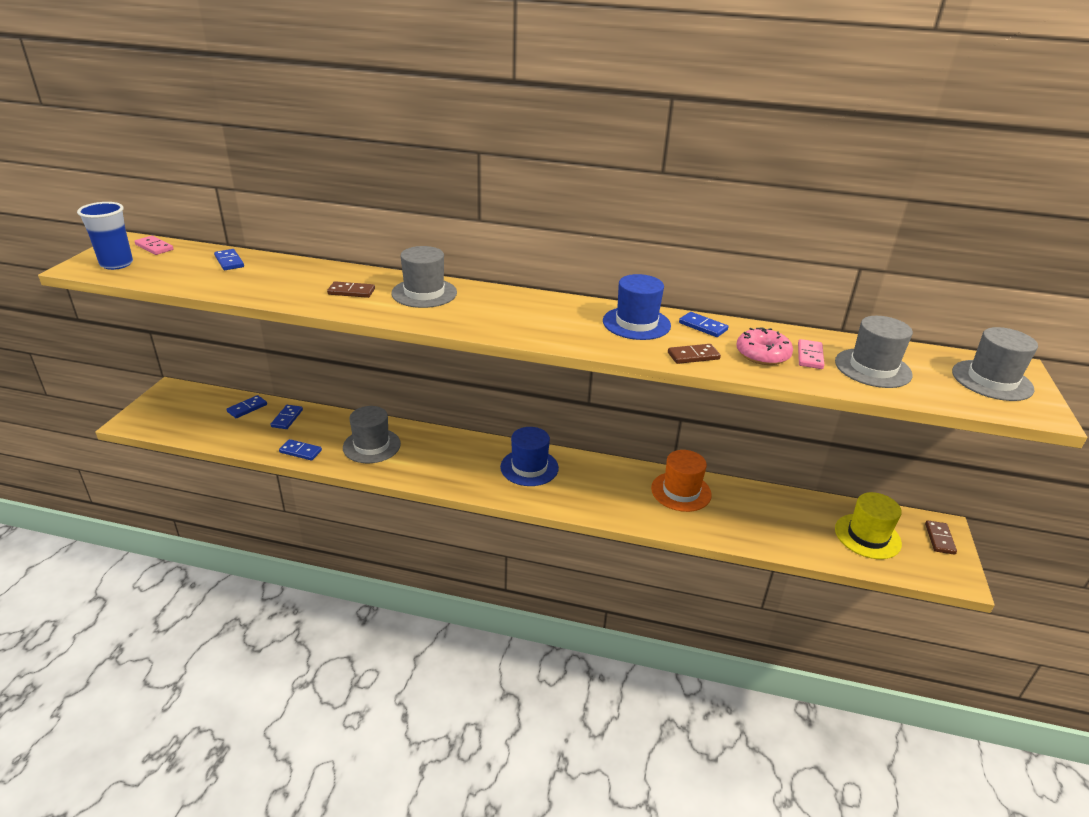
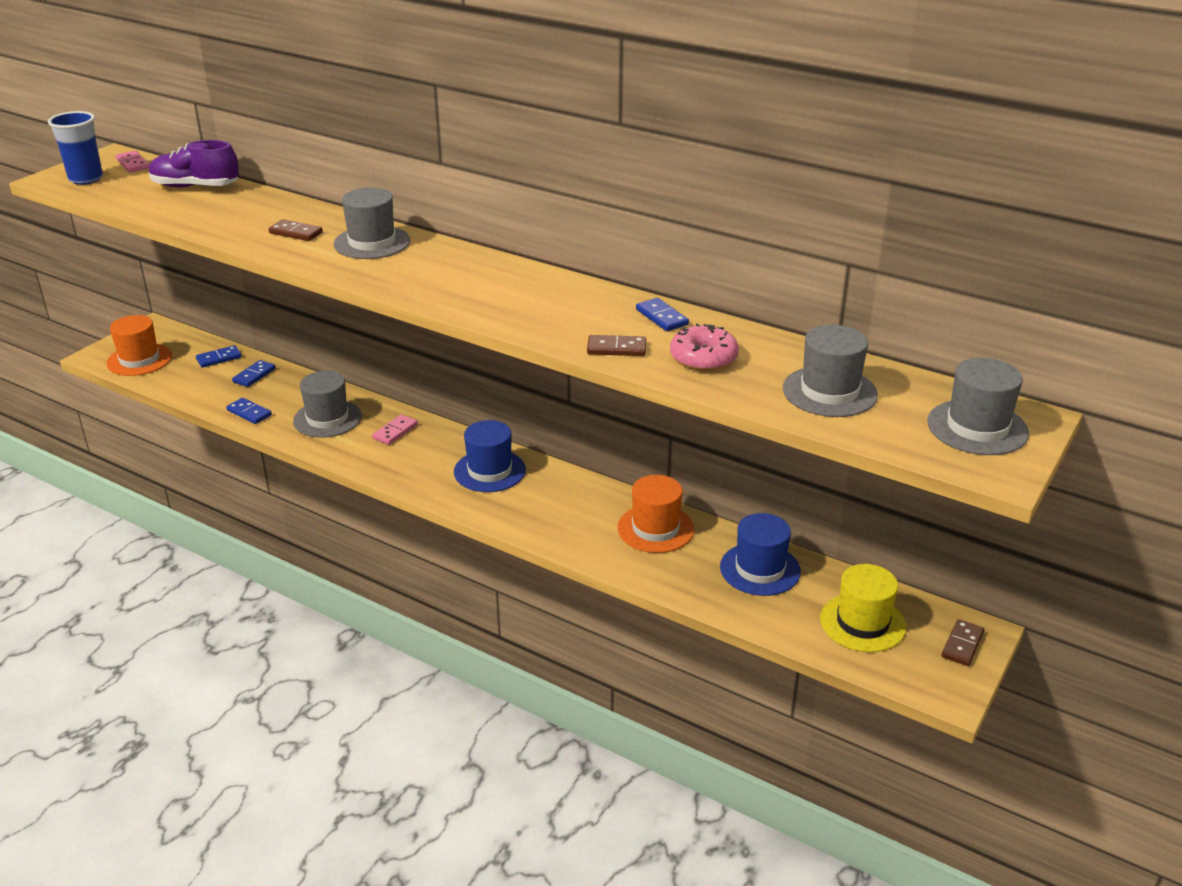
camera: 20 degrees right, 0 degrees up
(174, 420) = (139, 360): none -> orange hat
(229, 261) = (195, 187): blue domino -> purple shoe
(636, 323) = (584, 304): blue hat -> blue hat (760, 569)
(810, 356) = (762, 367): pink domino -> pink domino (395, 431)

